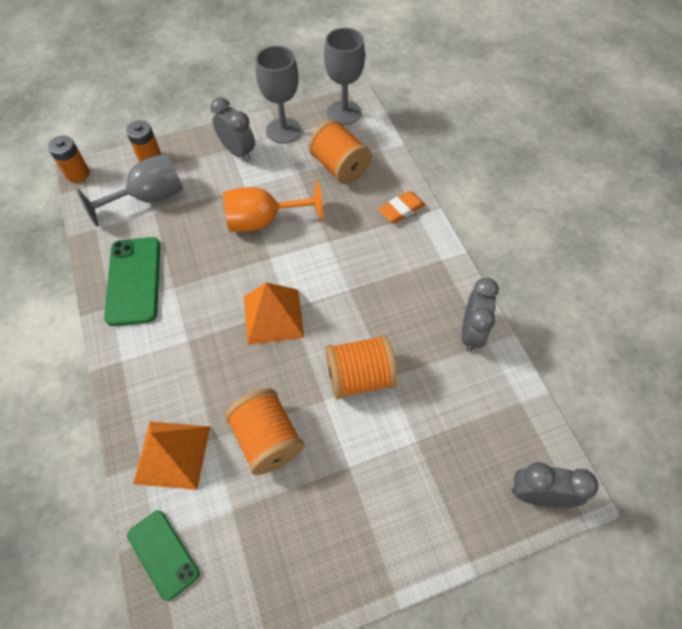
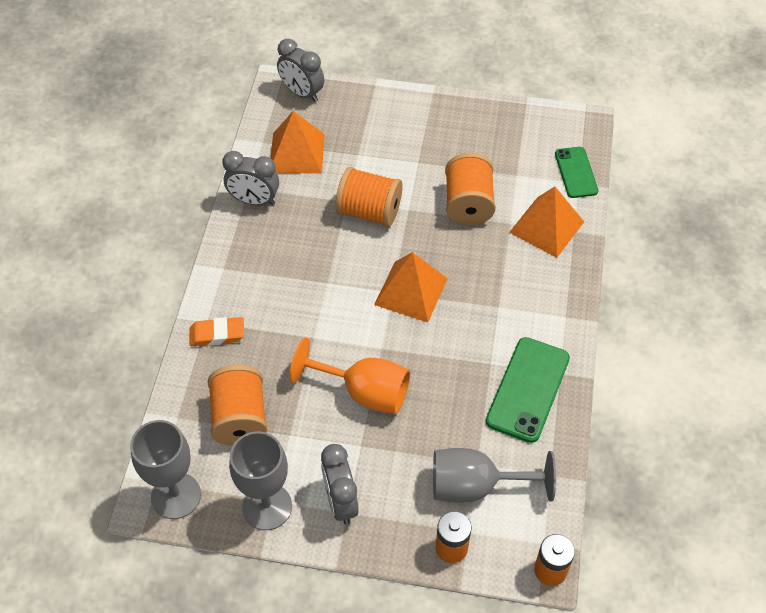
camera: 150 degrees left, 5 degrees down
(471, 332) = (254, 200): grey clock -> grey clock turned 120 degrees counterclockwise
(477, 407) = (297, 153): none -> orange pyramid

